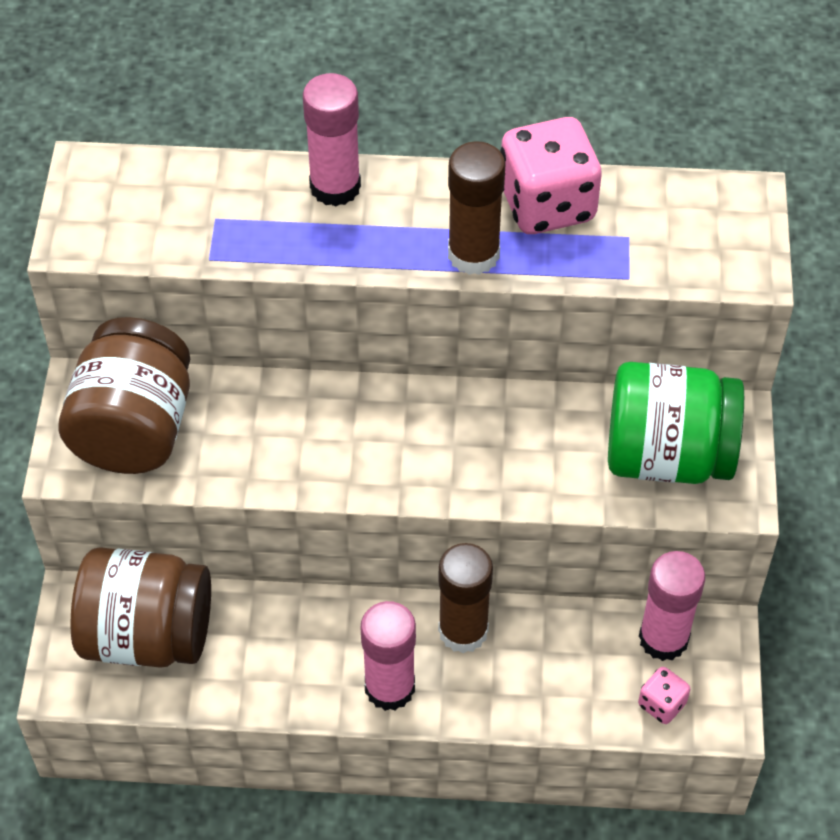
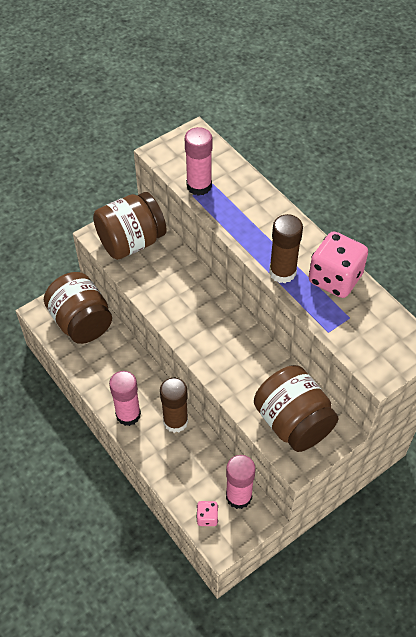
camera: 50 degrees right, 0 degrees up
(335, 187) = (267, 207): pink glue stick -> pink glue stick (199, 186)
(667, 455) = (293, 422): green jar -> brown jar

